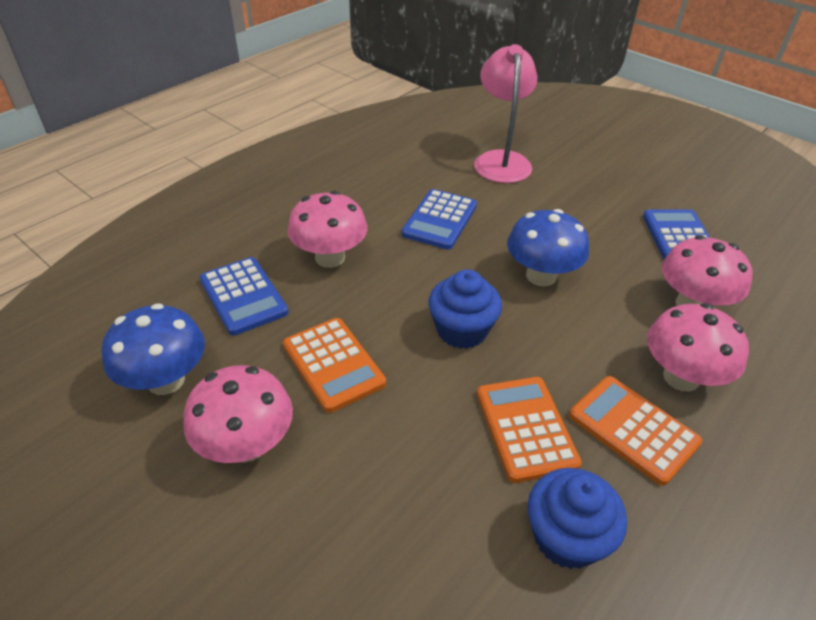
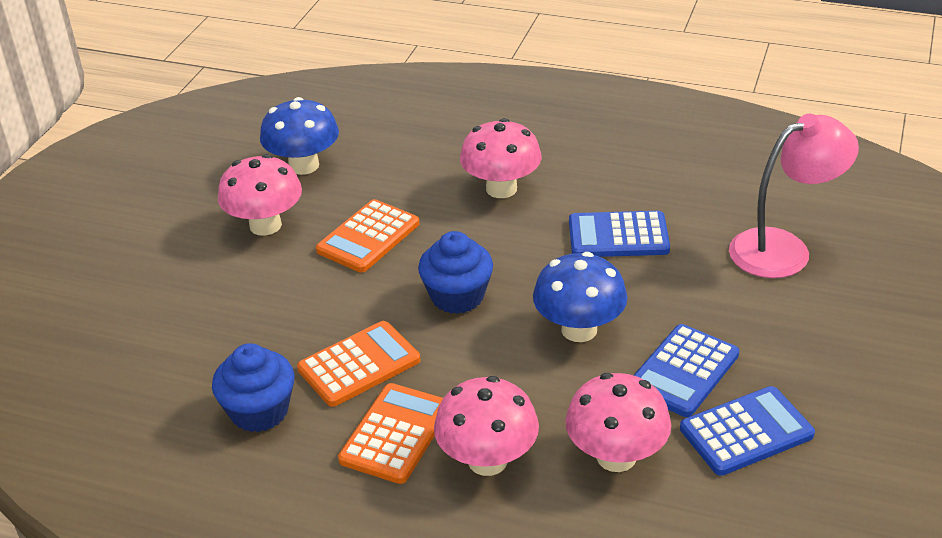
camera: 70 degrees right, 5 degrees down
(243, 296) = (416, 163): blue calculator -> blue calculator (683, 371)

